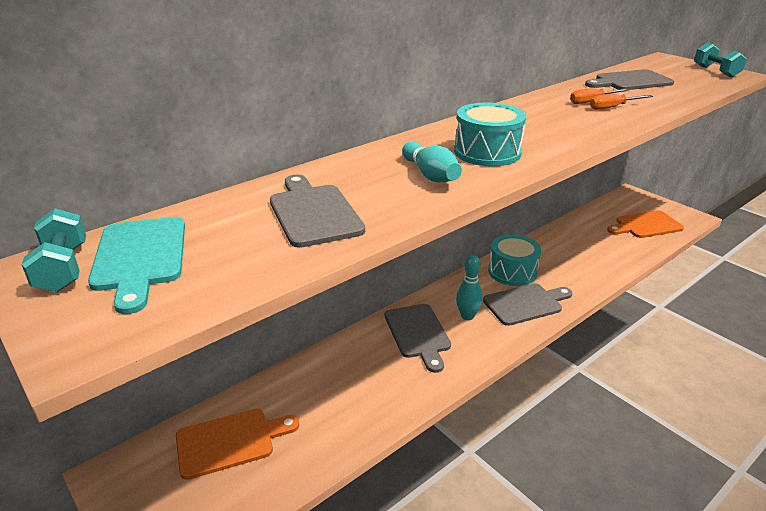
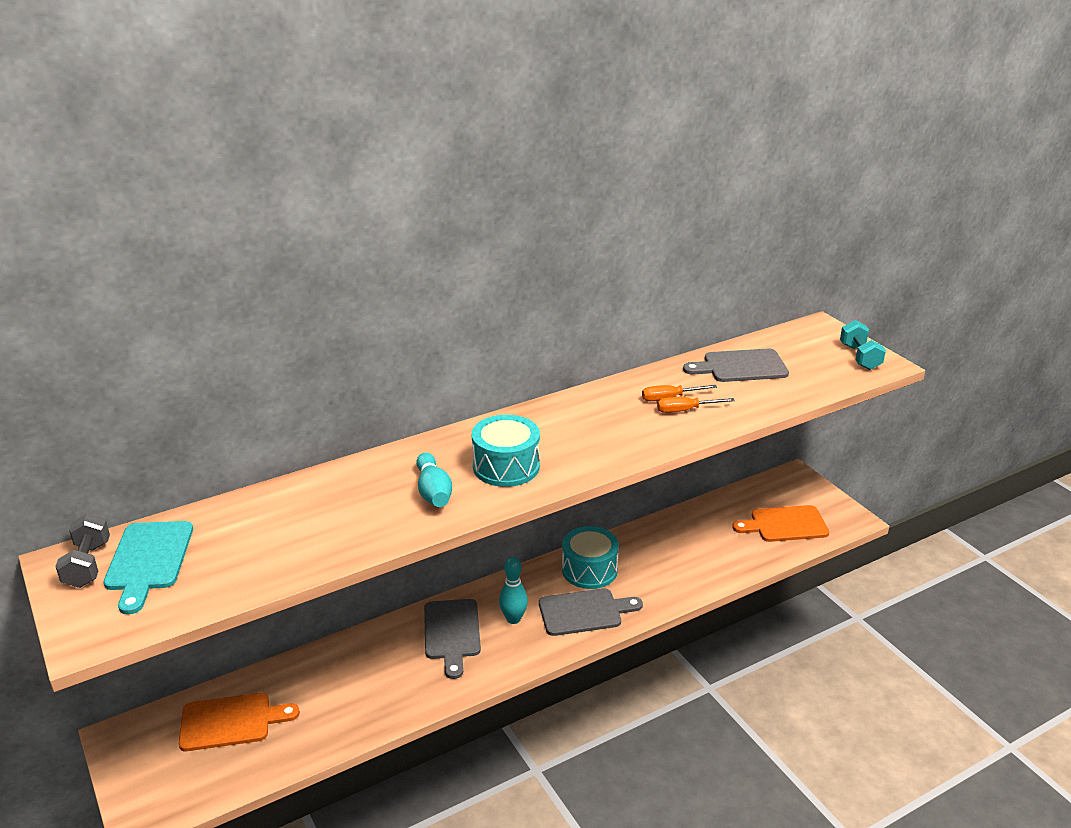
camera: 10 degrees right, 0 degrees up
(63, 268) = (87, 565): turquoise dumbbell -> grey dumbbell
(313, 213) = (306, 527): grey cutting board -> none

